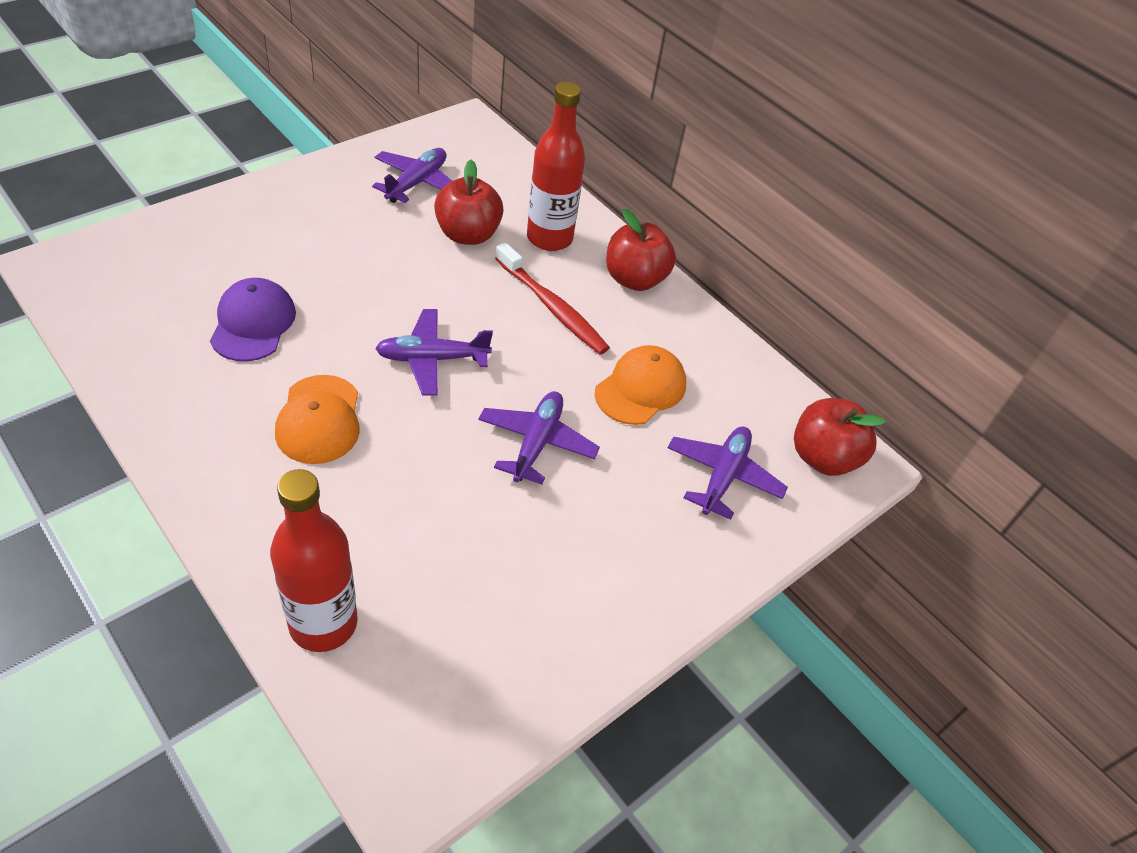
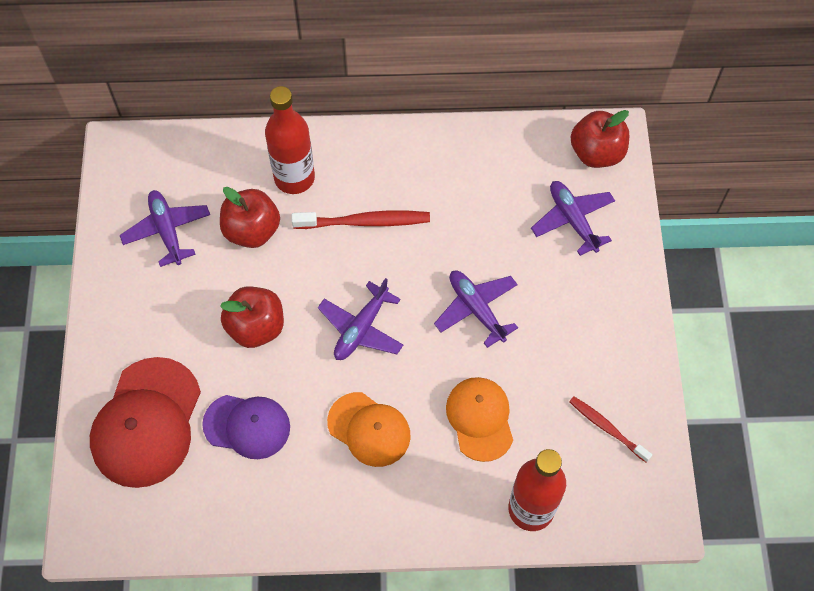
camera: 45 degrees left, 15 degrees up
(206, 253) = (146, 423): none -> red cap
(253, 323) = (247, 426): purple cap -> purple cap turned 150 degrees clockwise
(492, 651) = (607, 428): none -> red toothbrush
(634, 279) = (374, 151): red apple -> red apple (256, 327)
(640, 388) = (473, 217): orange cap -> orange cap (480, 419)

